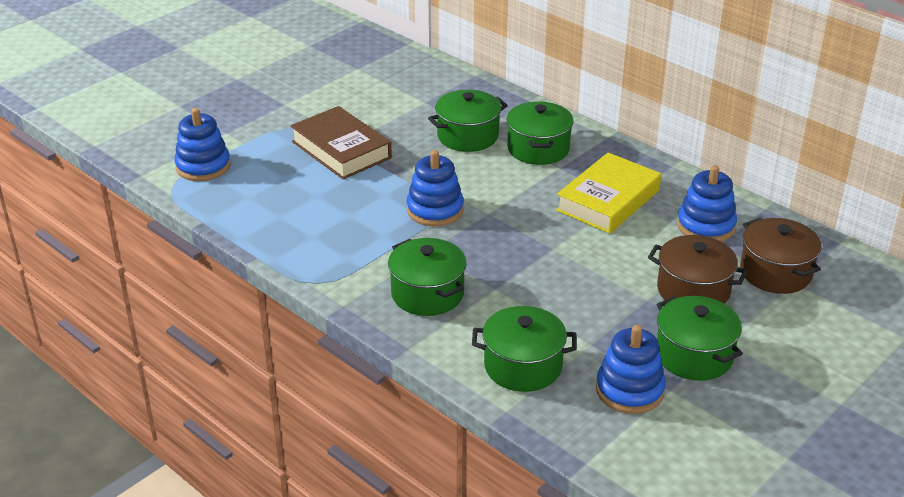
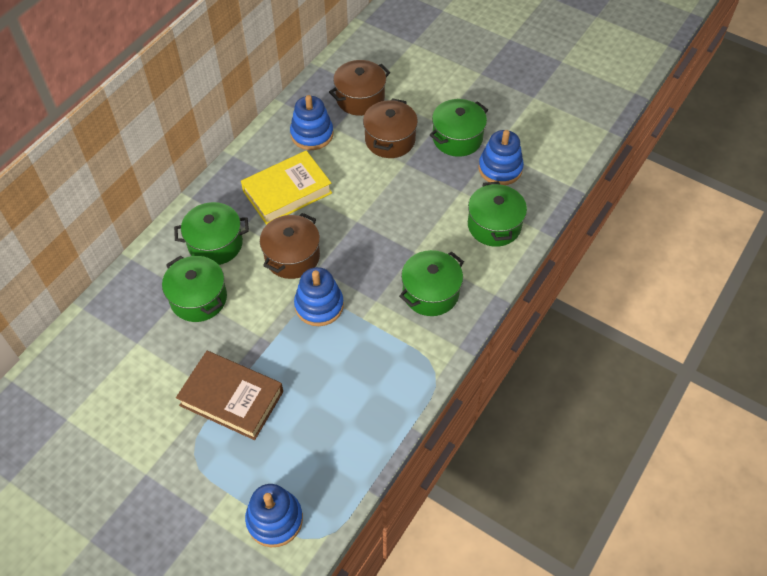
camera: 100 degrees left, 20 degrees up
(341, 150) = (231, 398): brown book -> brown book turned 75 degrees clockwise
(508, 197) = (292, 257): none -> brown pot
(608, 200) = (287, 192): yellow book -> yellow book turned 60 degrees counterclockwise

